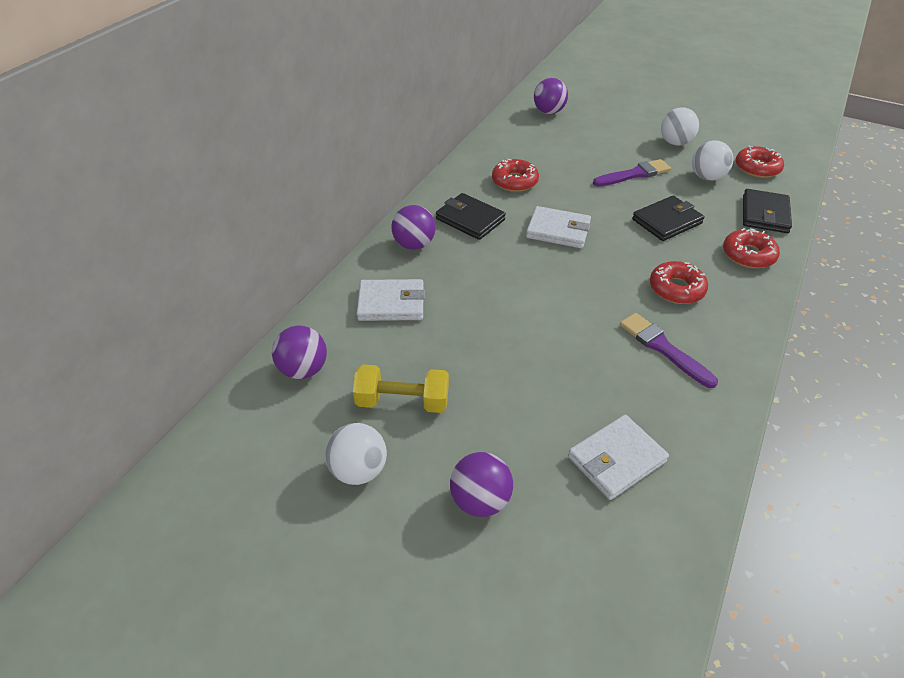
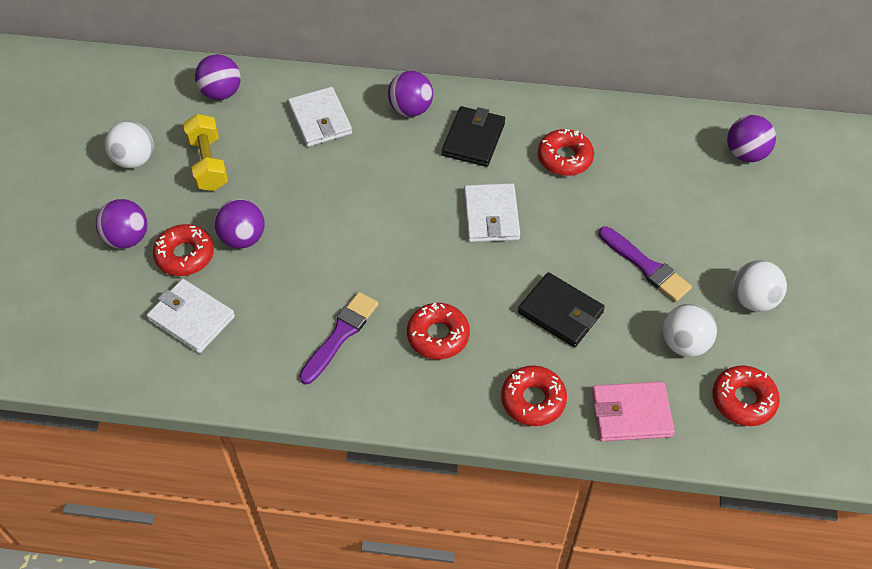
camera: 70 degrees right, 10 degrees up
(521, 394) = (243, 238): none -> purple ball
(526, 448) = (185, 255): none -> red donut
(764, 214) = (631, 413): black wallet -> pink wallet

